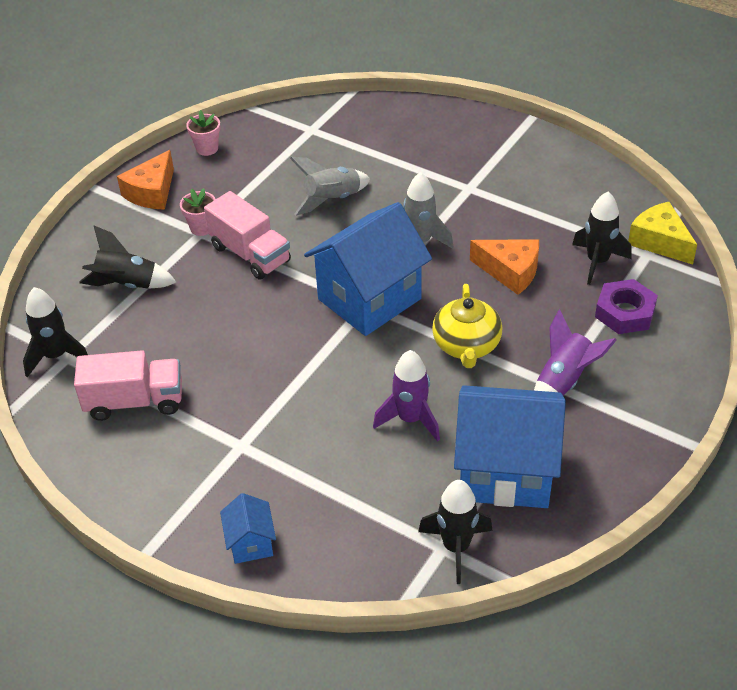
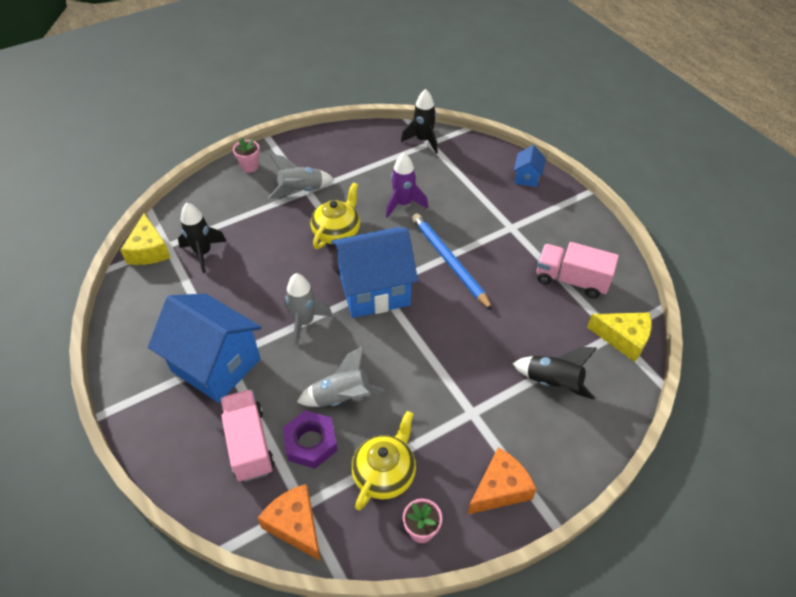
camera: 155 degrees left, 5 degrees up
(56, 356) = (623, 338): black rocket -> yellow cheese
(202, 228) = (469, 418): pink flower pot -> pink flower pot (250, 166)
(250, 254) = (440, 369): pink truck -> pink truck (249, 444)
(257, 167) = (384, 473): none -> yellow teapot
(301, 364) = (449, 262): none -> blue pencil
(505, 471) = (372, 161): blue house -> blue house (216, 365)
(510, 271) = (265, 270): orange cheese -> orange cheese (295, 525)
(563, 381) = (301, 191): purple rocket -> grey rocket
(625, 312) = (225, 214): purple nut -> purple nut (310, 442)

